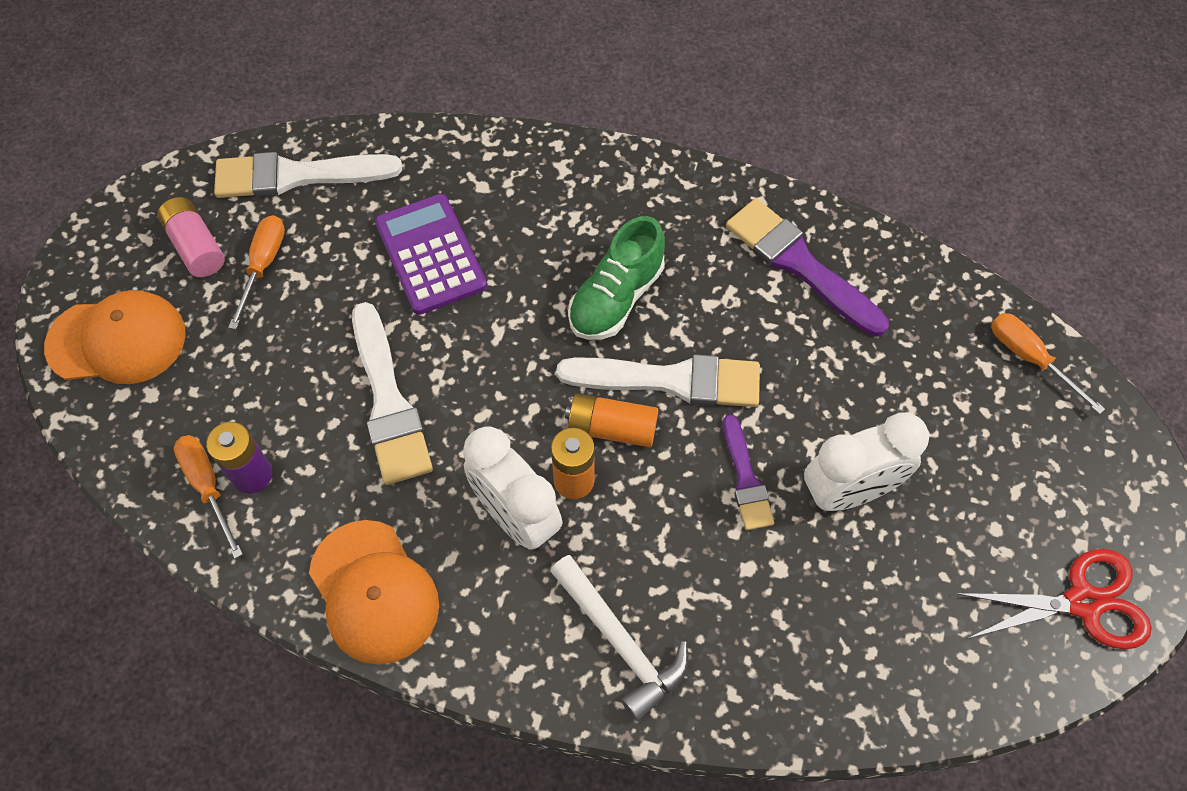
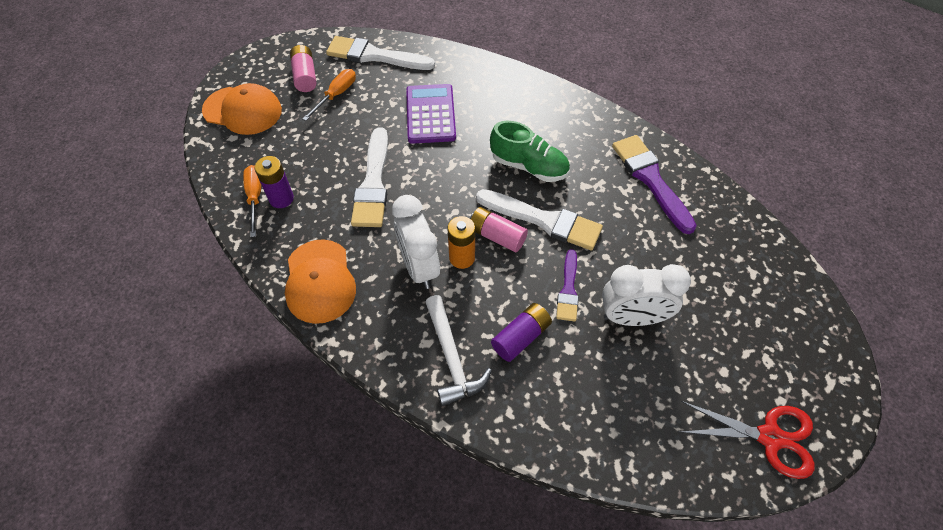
camera: 20 degrees right, 5 degrees down
(612, 428) = (497, 236): orange battery -> pink battery
(616, 298) = (529, 166): green shoe -> green shoe turned 120 degrees counterclockwise
(706, 576) = (521, 337): none -> purple battery
(1029, 358) = (785, 276): orange screwdriver -> none

